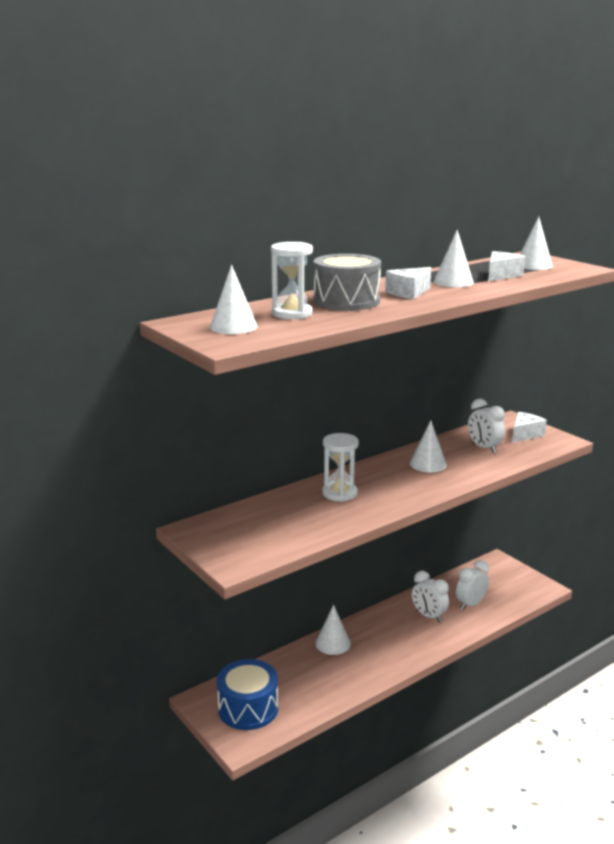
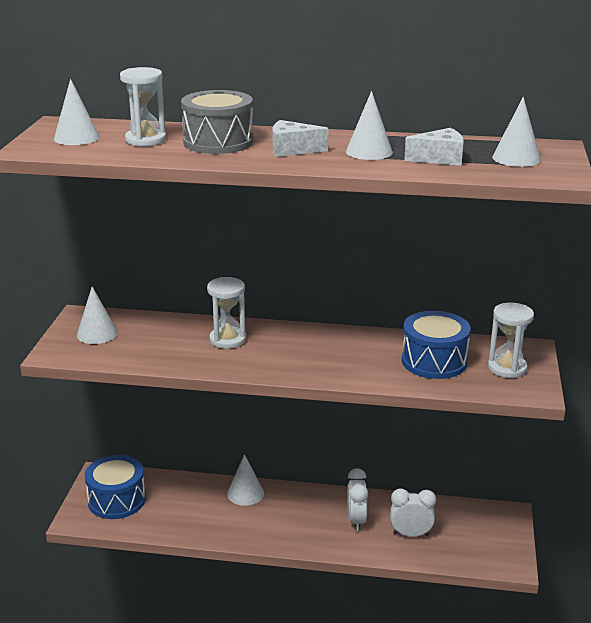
camera: 45 degrees right, 5 degrees up
(428, 464) = (350, 351): white cone -> white cone (97, 333)
(484, 448) = (434, 361): white clock -> blue drum
(525, 434) = (507, 368): white cheese -> white hourglass

